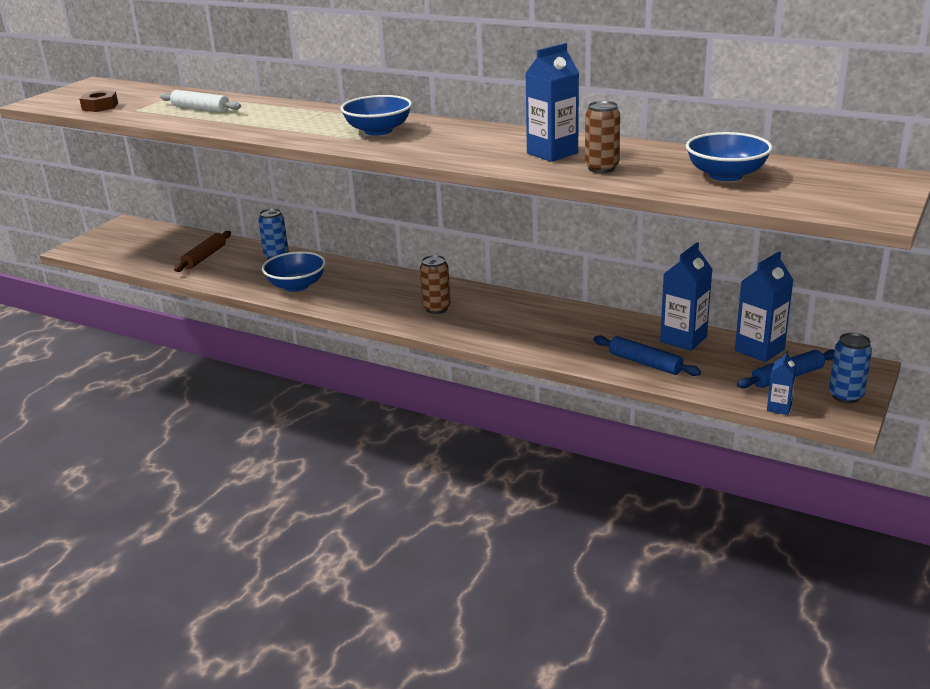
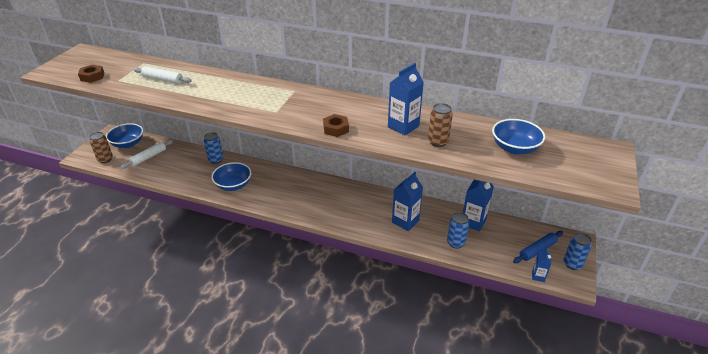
camera: 10 degrees left, 10 degrees up
(174, 251) = (149, 157): none -> white rolling pin
(204, 257) = (169, 162): brown rolling pin -> none
(378, 131) = (287, 103): blue bowl -> blue bowl (128, 144)
(436, 308) = (324, 202): brown can -> brown can (105, 159)
(444, 155) = (336, 129): none -> brown nut
(645, 363) = (455, 243): blue rolling pin -> blue can
(759, 350) = (517, 229): blue carton -> blue carton (405, 221)

